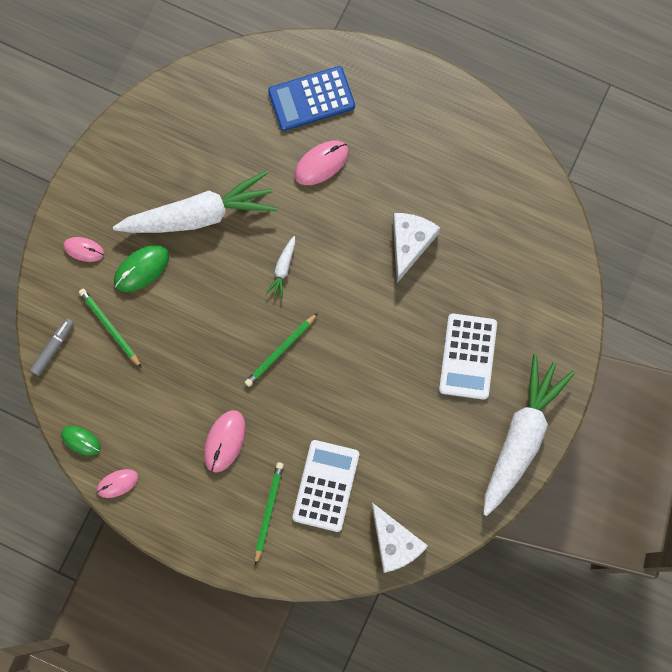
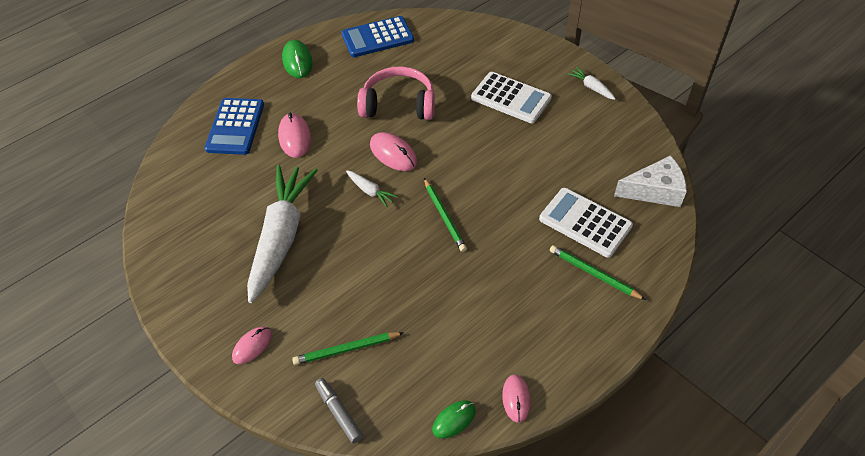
camera: 65 degrees left, 25 degrees down
(141, 269) = (303, 301): green mouse -> green mouse (297, 61)
(225, 441) = (511, 287): pink mouse -> pink mouse (393, 154)
(409, 244) = (398, 104): white cheese -> pink headphones
(503, 175) = (377, 38): none -> blue calculator
(521, 437) = (591, 87): white carrot -> white carrot, size x0.40

